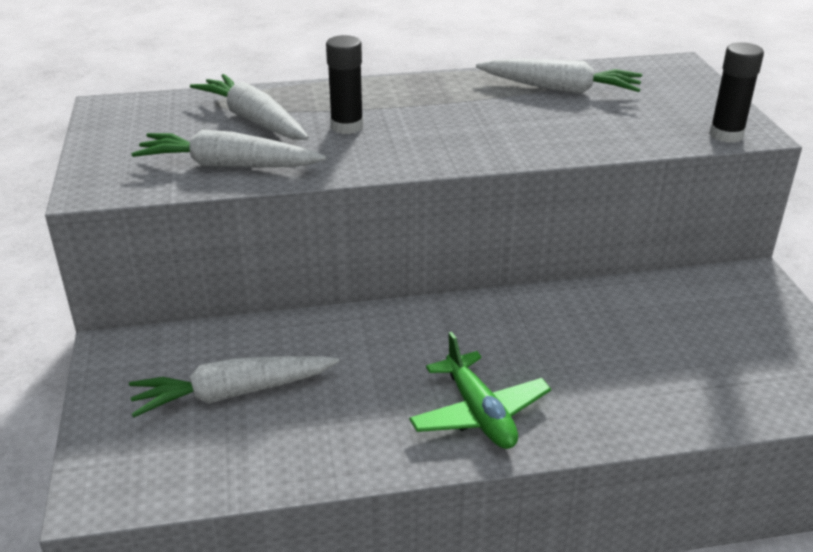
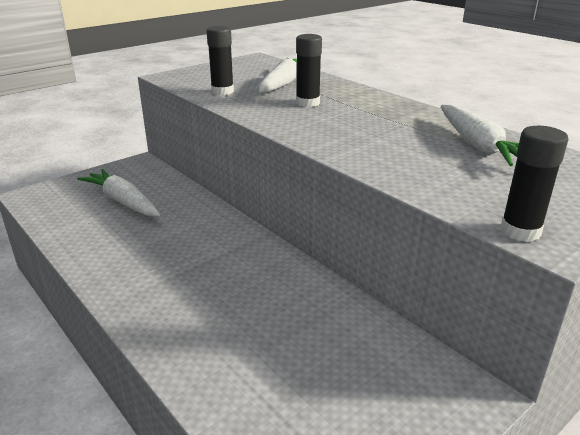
camera: 60 degrees right, 5 degrees down
(228, 165) = (222, 91): white carrot -> black glue stick
(479, 413) = (152, 286): green plane -> none

